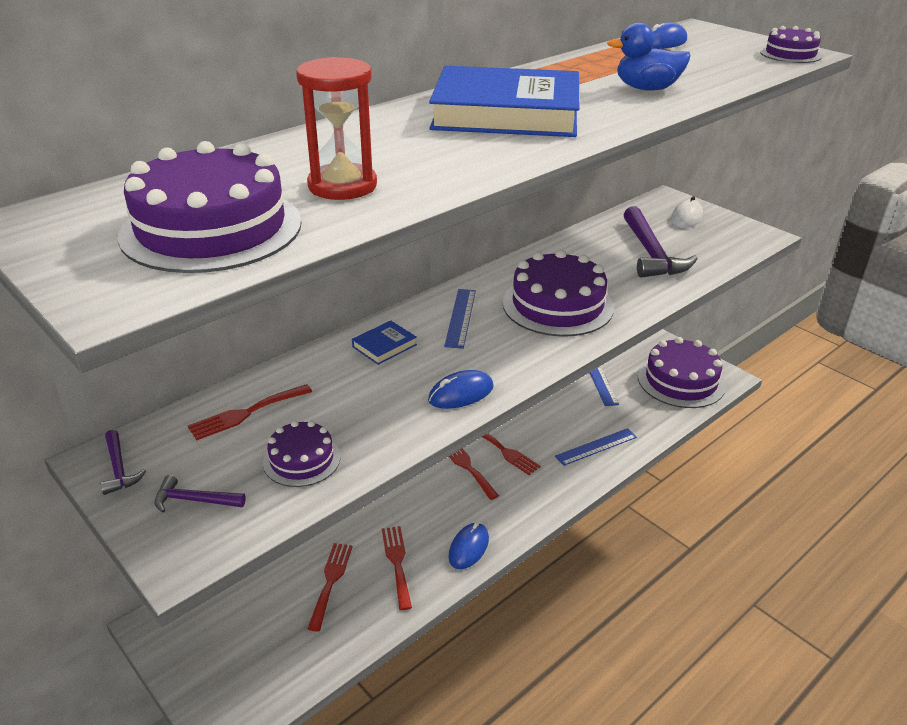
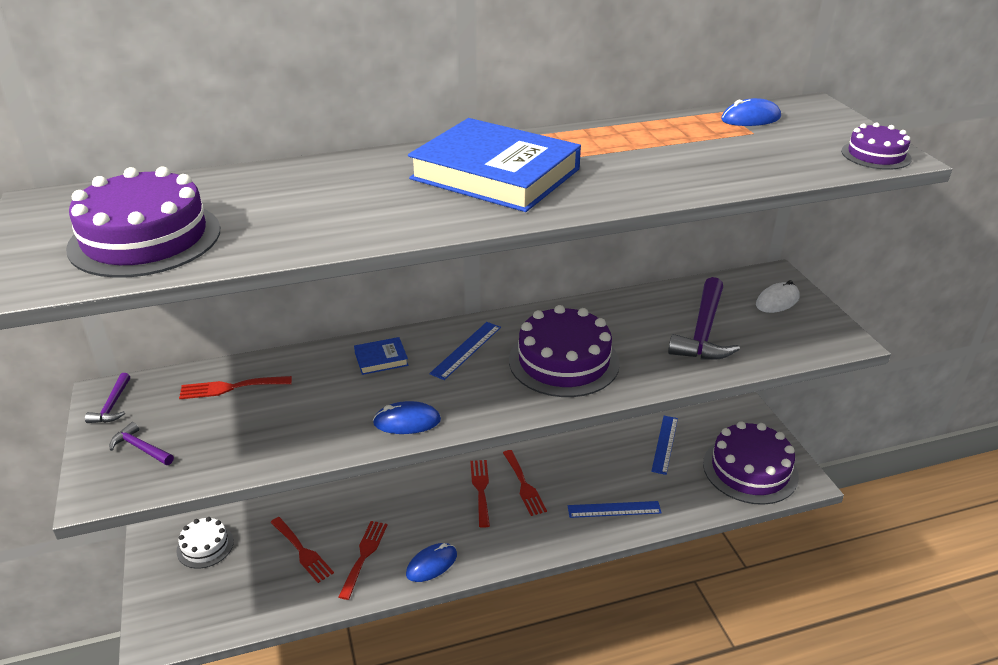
camera: 25 degrees right, 0 degrees up
(218, 613) = (205, 546): none -> white cake
(301, 460) = (239, 440): purple cake -> none
(331, 581) = (302, 551): red fork -> red fork turned 105 degrees clockwise
(342, 186) = (278, 220): red hourglass -> none
(647, 89) = (662, 171): blue duck -> none

